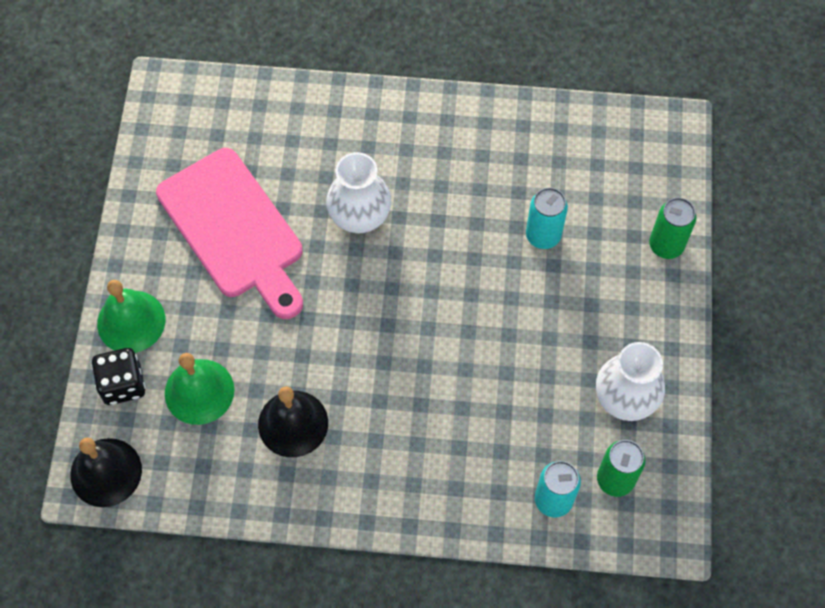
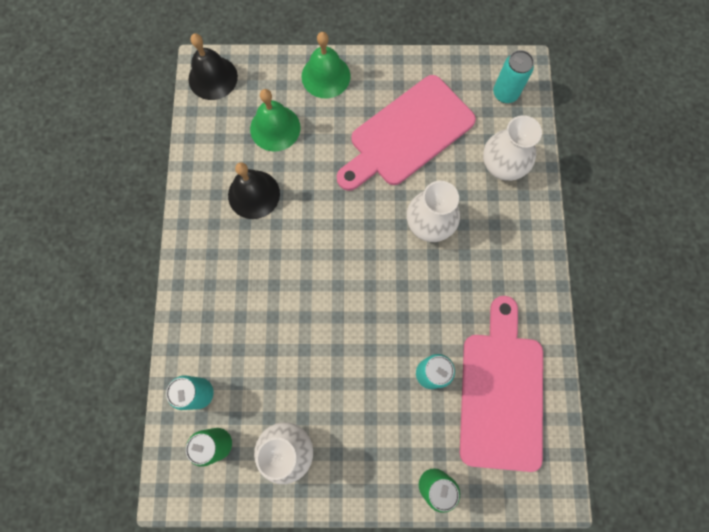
camera: 85 degrees right, 10 degrees up
(123, 384) = (277, 78): black dice -> none
(195, 112) = (505, 93): none -> turquoise can
(293, 128) = (502, 166): none -> white vase
(568, 165) = (501, 392): none -> pink cutting board

